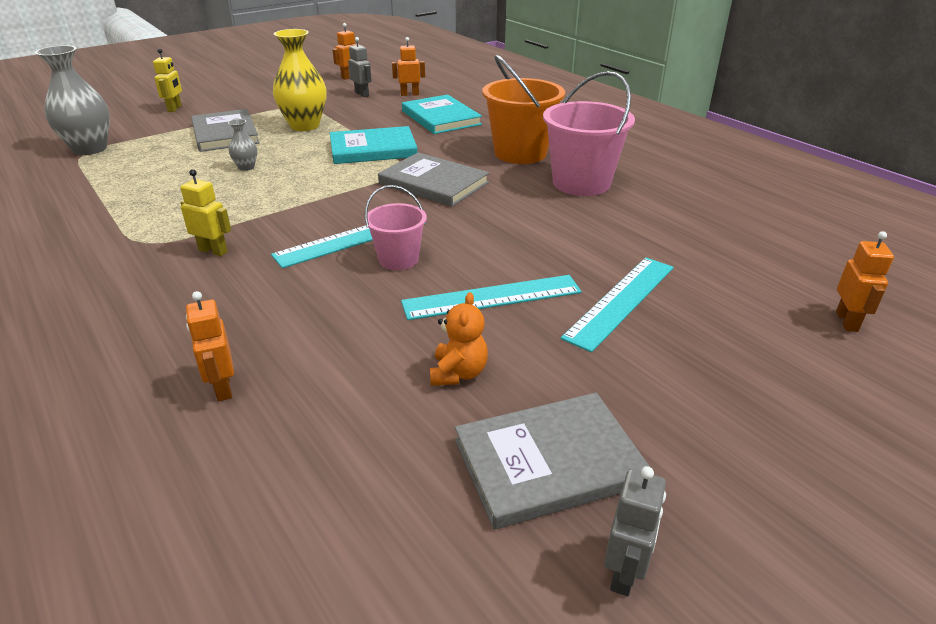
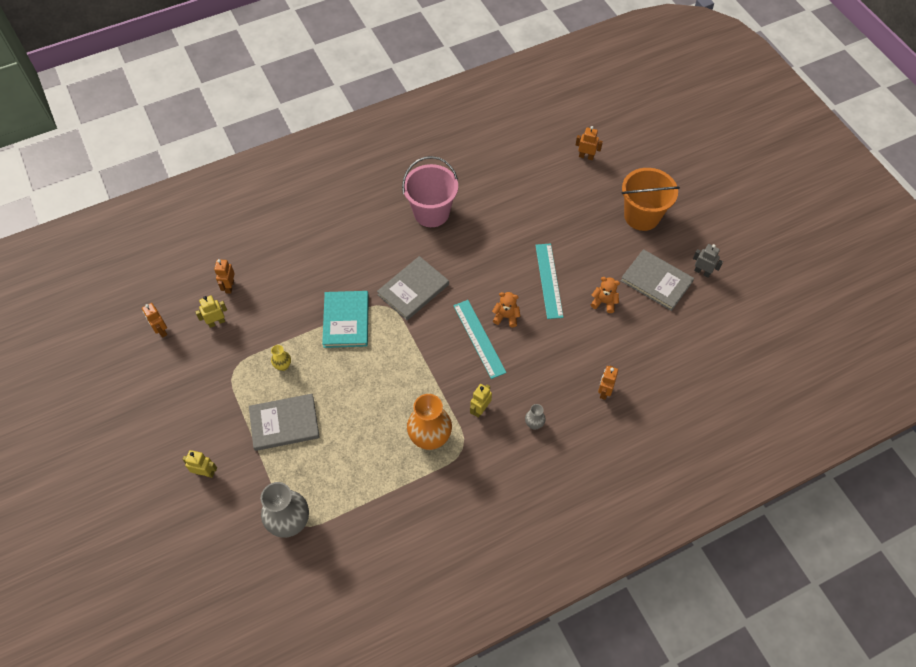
camera: 80 degrees left, 25 degrees up
(174, 216) = (430, 438): none -> orange vase
(222, 388) = (604, 391): orange robot -> orange robot turned 120 degrees clockwise
(246, 167) = (359, 402): grey vase -> grey vase (534, 424)
(304, 126) = (283, 366): yellow vase -> yellow vase, size x0.47
(362, 94) = (216, 322): grey robot -> yellow robot
(398, 259) = (506, 317): pink bucket -> orange teddy bear
(441, 118) = (294, 271): turquoise book -> none
(520, 153) = (377, 234): orange bucket -> orange bucket (642, 216)
(549, 462) = (656, 281): grey book -> grey book turned 45 degrees counterclockwise
(621, 301) = (559, 230): turquoise ruler -> none

